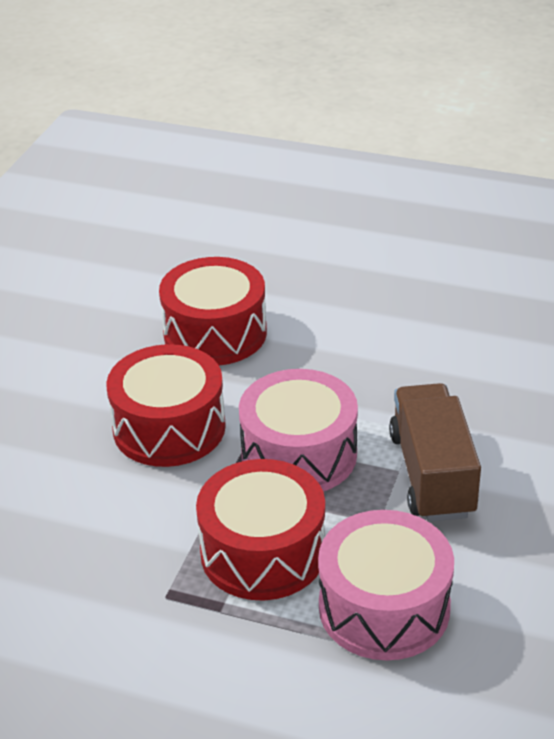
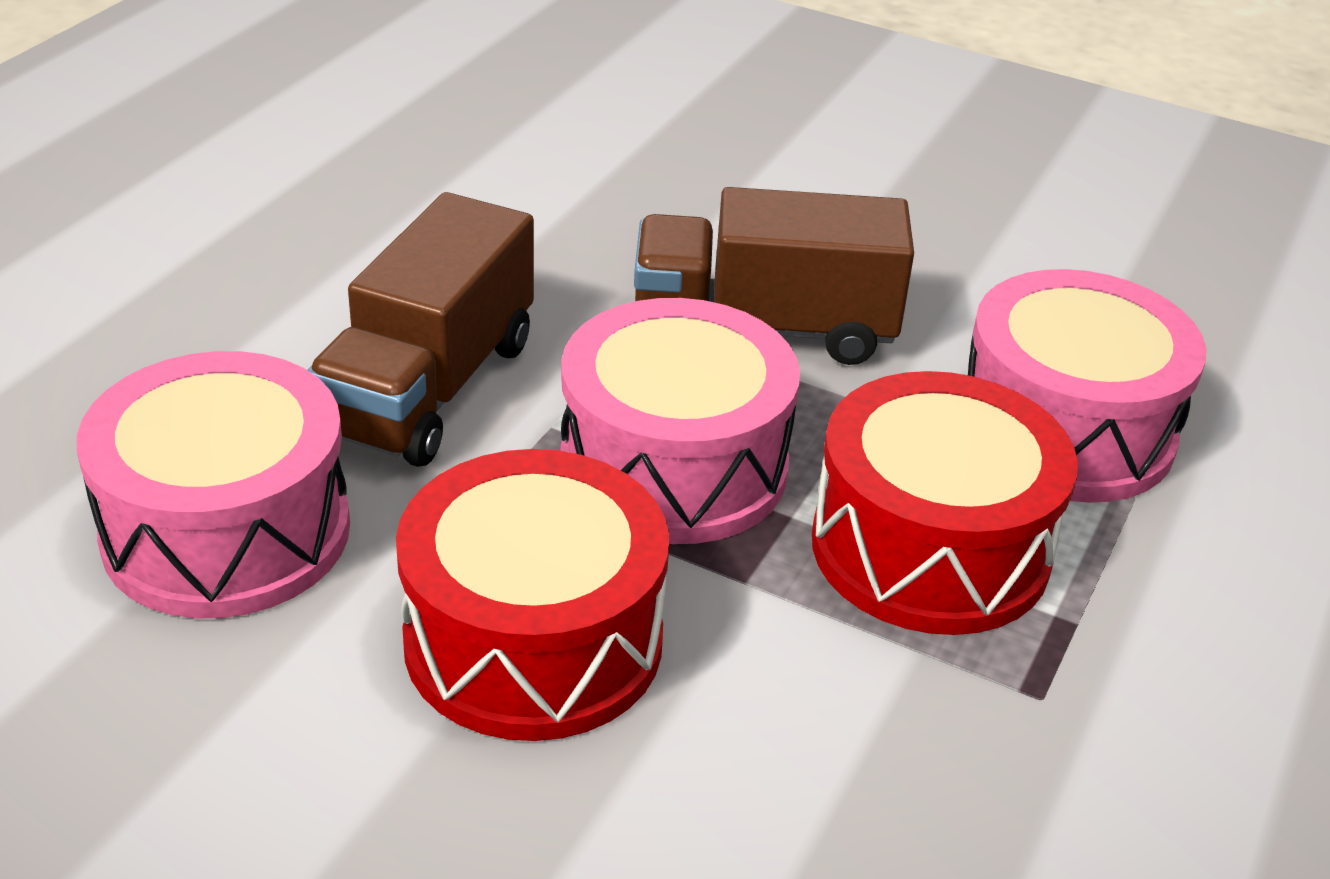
camera: 85 degrees left, 0 degrees up
(215, 333) = (226, 531): red drum -> pink drum
(331, 367) = (429, 388): none -> brown truck

